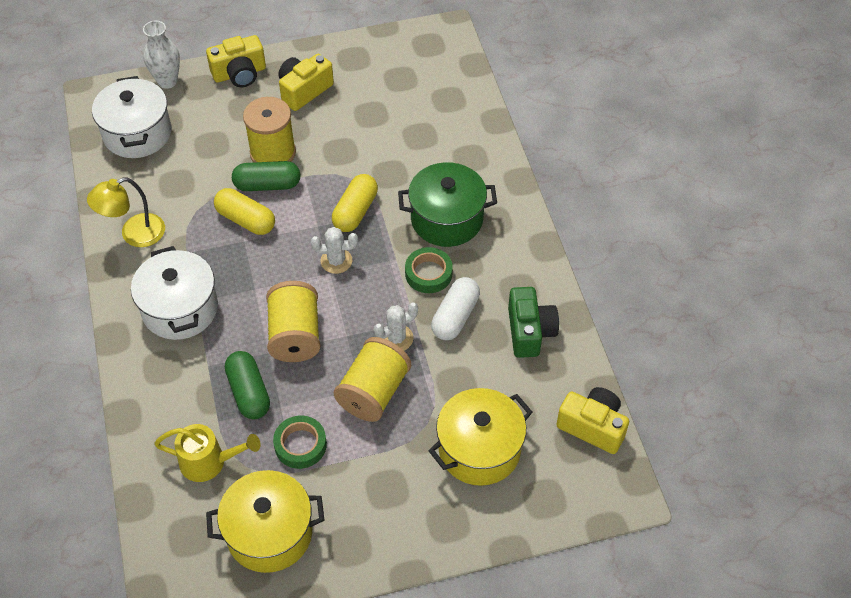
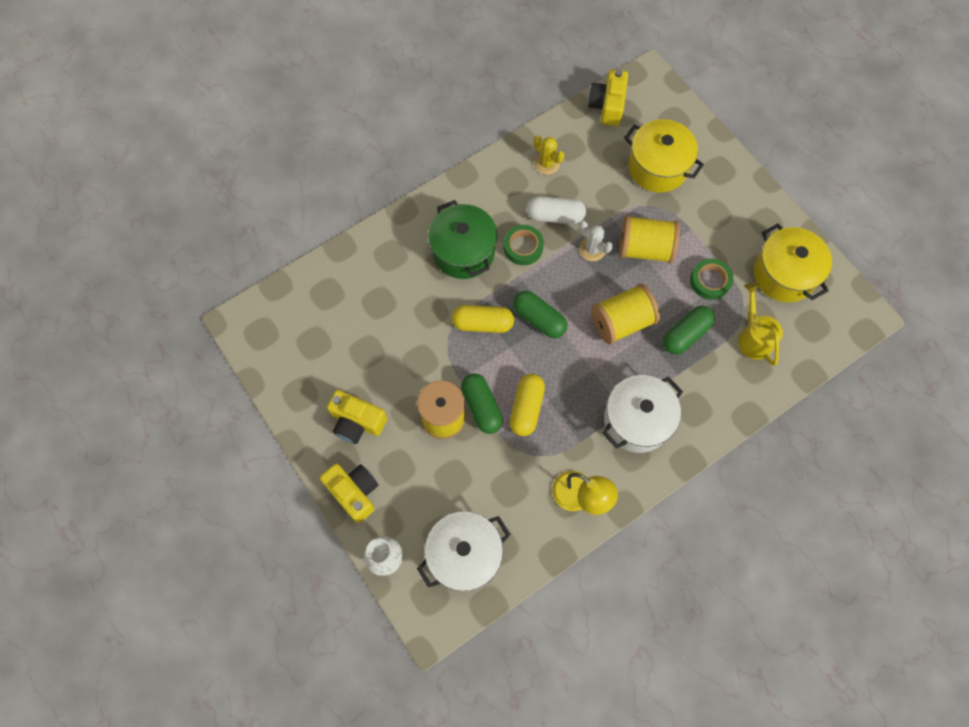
camera: 110 degrees left, 15 degrees up
(336, 261) = (539, 319): white cactus -> green capsule
(529, 331) = (546, 163): green camera -> yellow cactus

